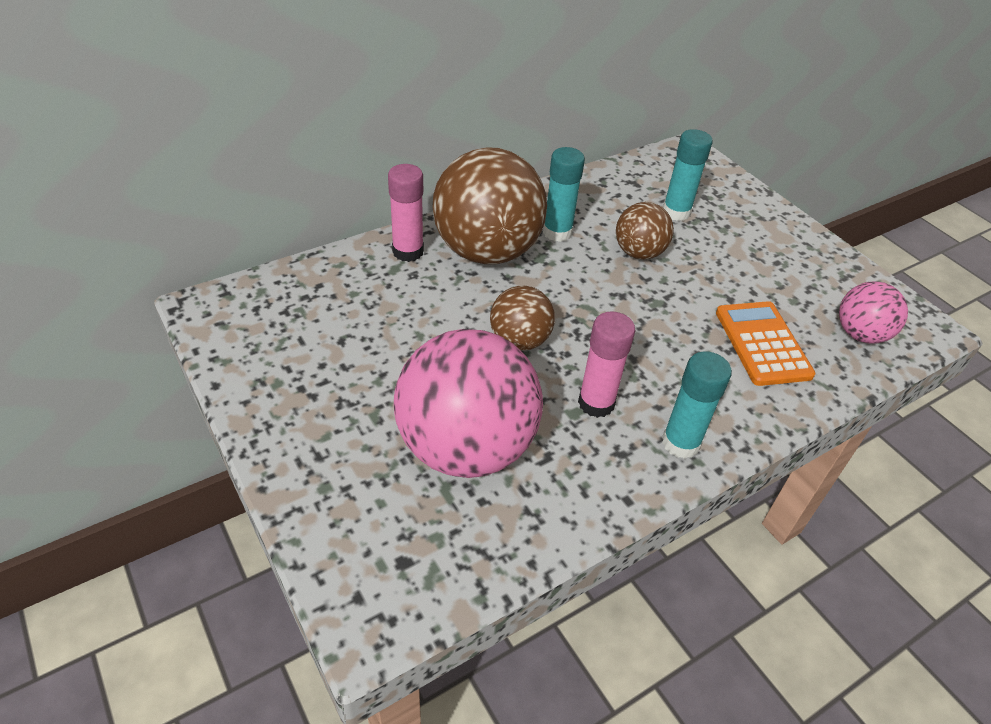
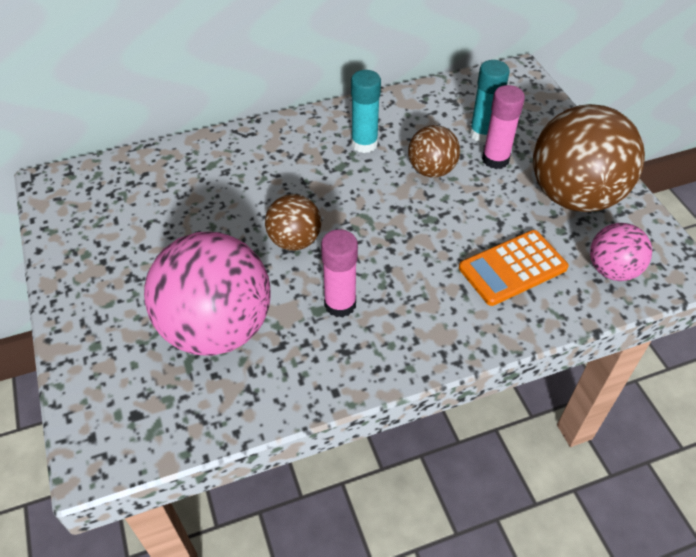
camera: 15 degrees right, 5 degrees up
(408, 251) = (228, 150): pink glue stick -> pink glue stick (495, 159)
(487, 251) = (295, 156): brown ball -> brown ball (574, 196)
(680, 443) = (400, 349): turquoise glue stick -> none
(762, 343) = (513, 268): orange calculator -> orange calculator turned 120 degrees counterclockwise

